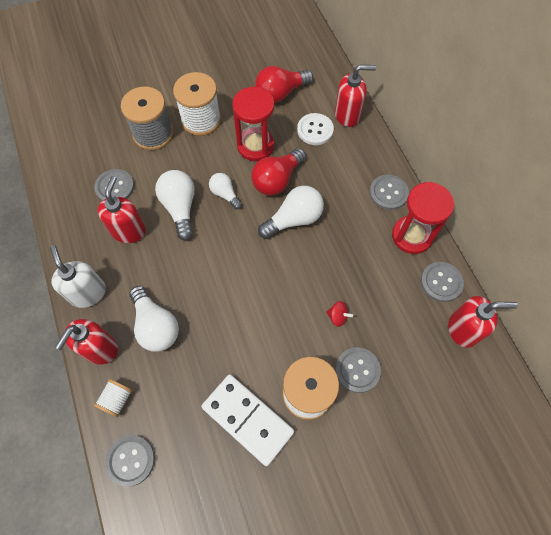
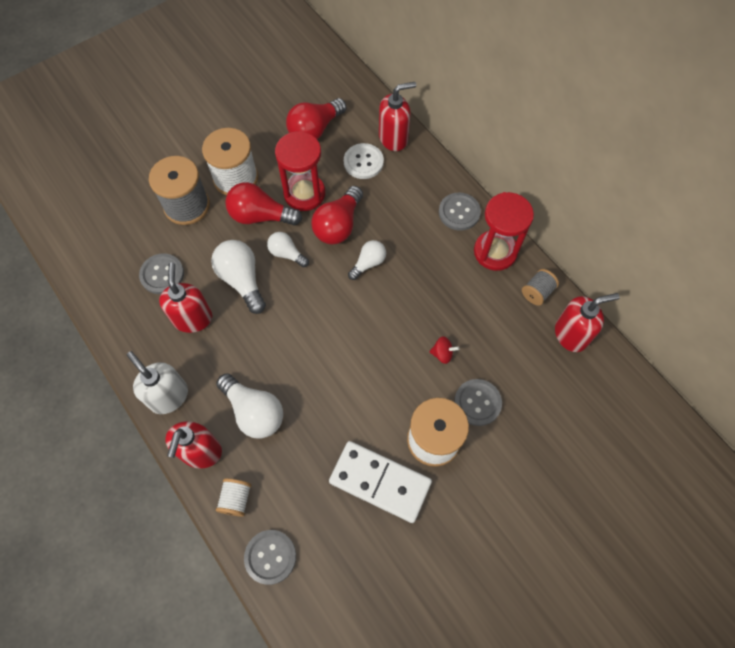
camera: 15 degrees left, 0 degrees up
(212, 156) = (260, 216): none -> red light bulb
(294, 219) = (368, 263): white light bulb -> white light bulb, size x0.61
(441, 282) = (537, 292): grey button -> grey spool

